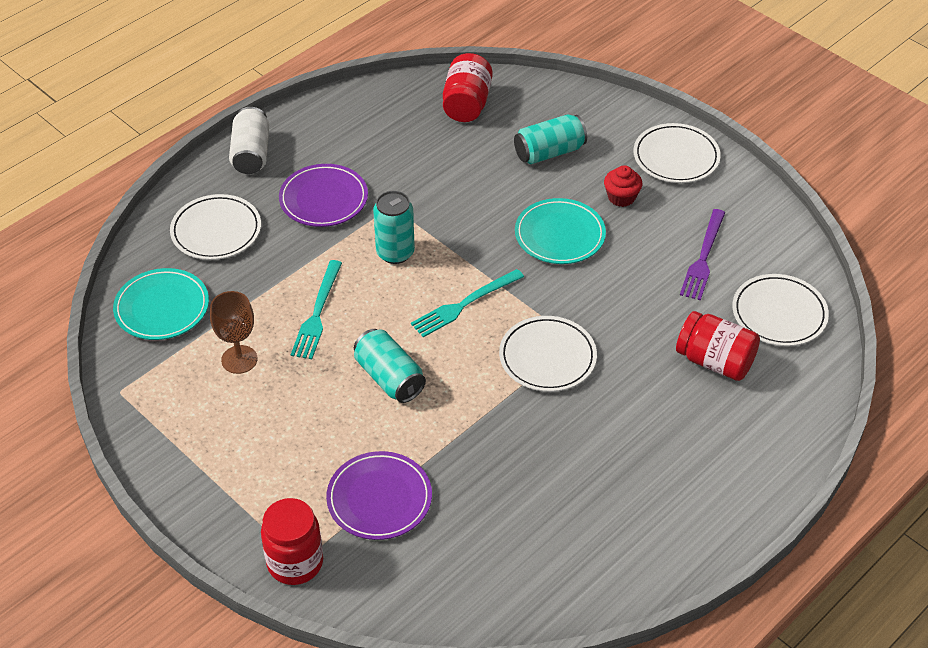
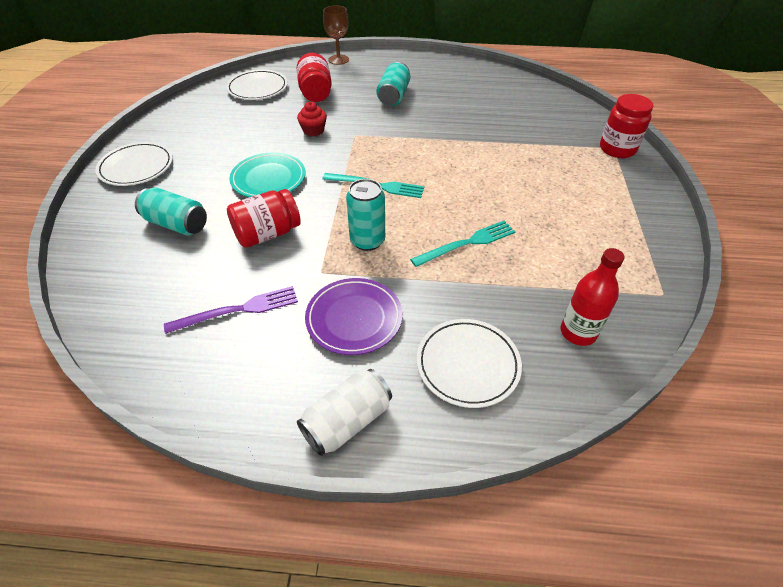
camera: 130 degrees left, 0 degrees up
(162, 308) = (578, 332): turquoise plate -> red bottle
(239, 359) = (552, 254): brown goblet -> brown goblet (338, 60)
(379, 499) = (544, 144): purple plate -> none
(389, 378) = (471, 183): turquoise can -> turquoise can (393, 96)
(466, 104) = (141, 304): red jar -> red jar (267, 234)
(547, 357) = (379, 138): white plate -> none
(621, 197) = (203, 171): red cupcake -> red cupcake (313, 131)
(703, 257) = (235, 123): purple fork -> purple fork (238, 310)

